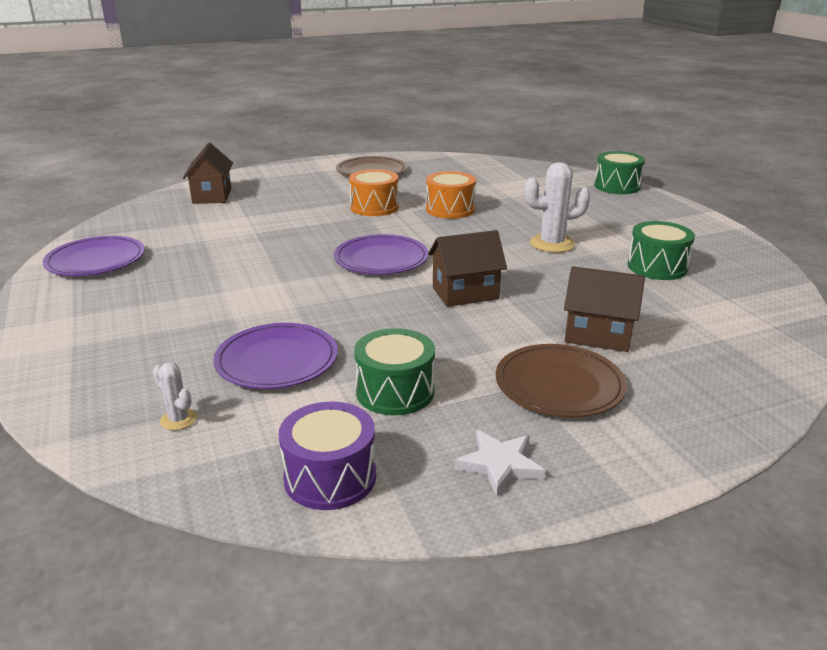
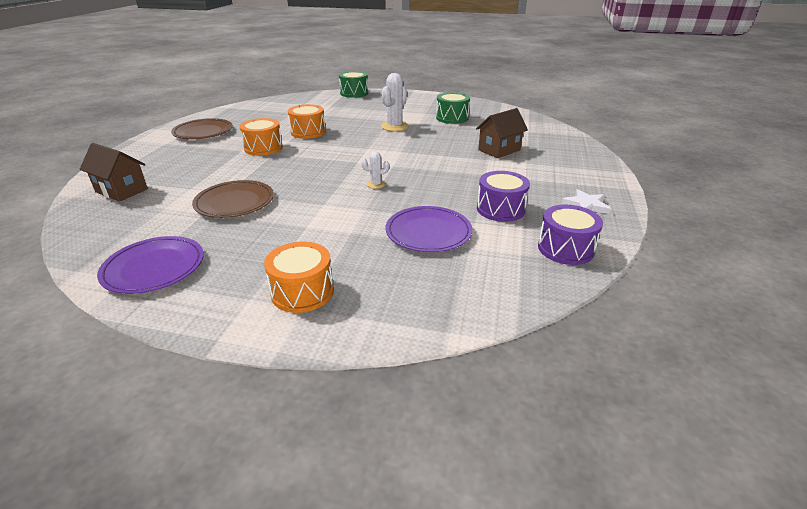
camera: 55 degrees left, 5 degrees up
(98, 335) = (302, 292): none -> orange drum
(178, 419) = (465, 282): white cactus -> white cactus (376, 184)
(381, 259) = (342, 168): purple plate -> none
(395, 392) = (500, 209): green drum -> purple drum
(465, 293) = (419, 161): brown house -> none
(559, 385) = (533, 172): brown plate -> brown plate (234, 202)

